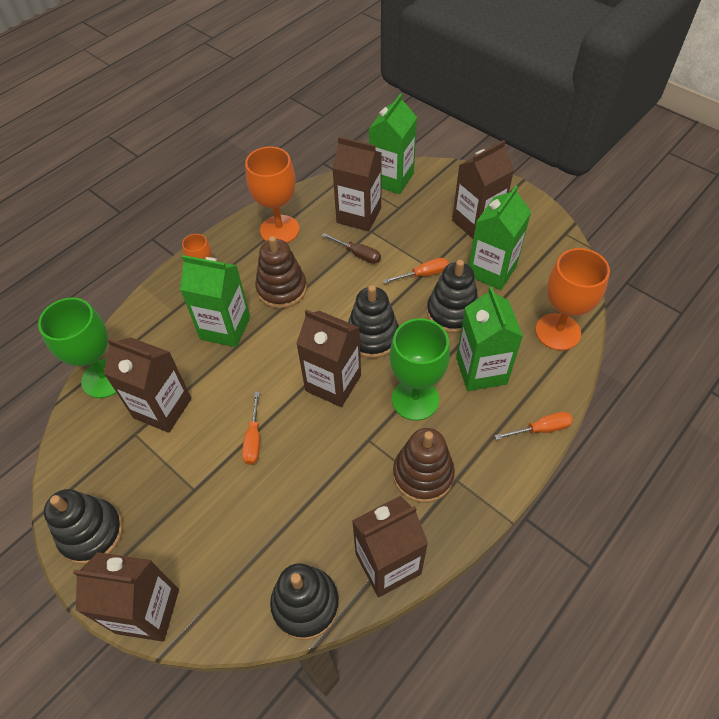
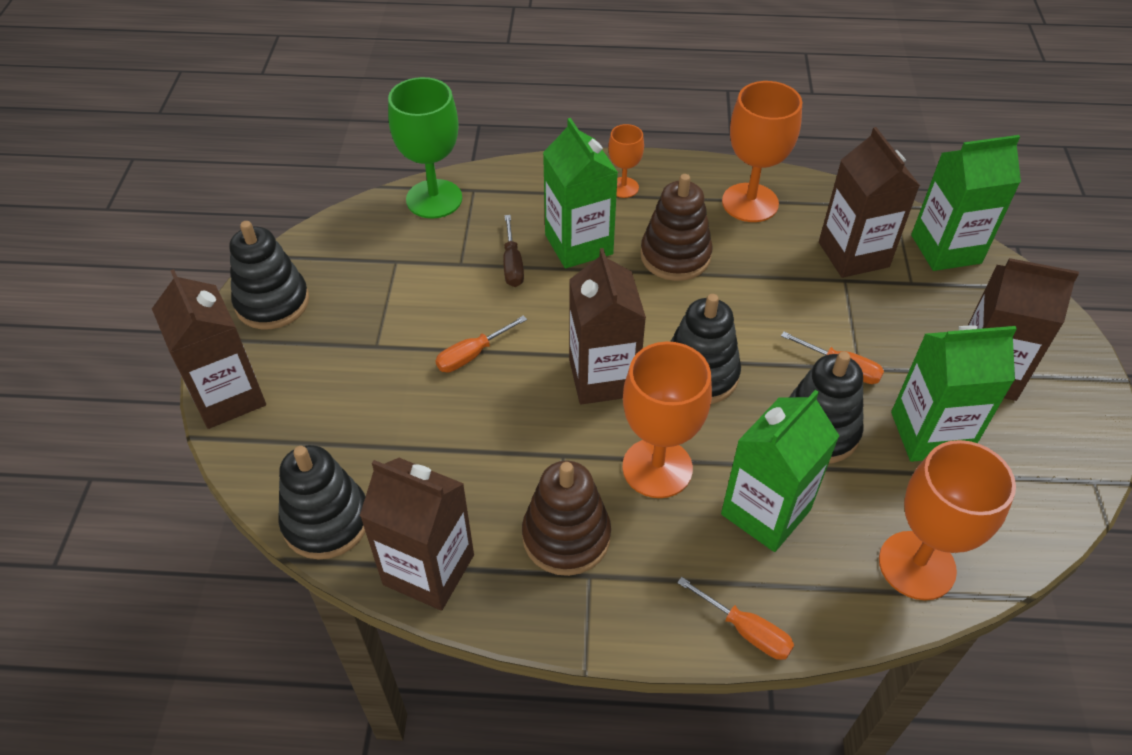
camera: 50 degrees right, 5 degrees down
(162, 408) = (441, 262): brown carton -> none
(358, 254) = (797, 289): brown screwdriver -> brown screwdriver (512, 264)
(415, 399) = (657, 468): green goblet -> orange goblet

